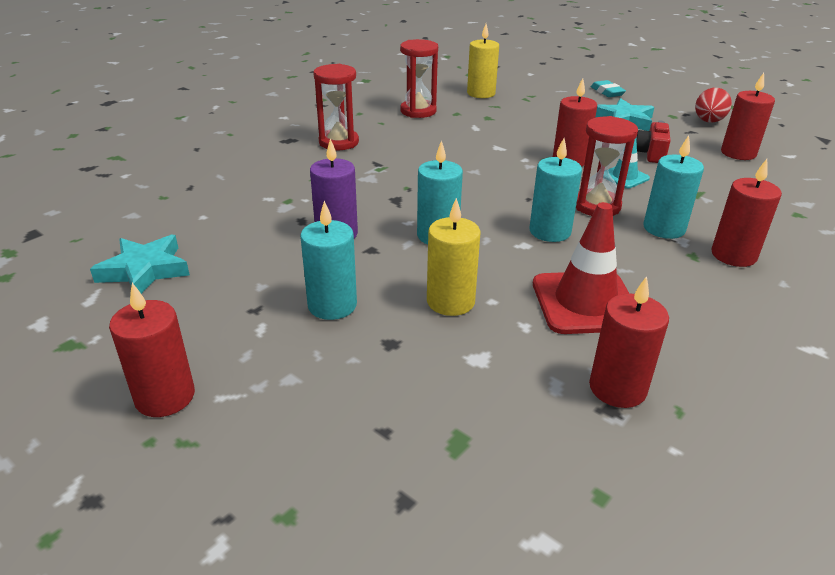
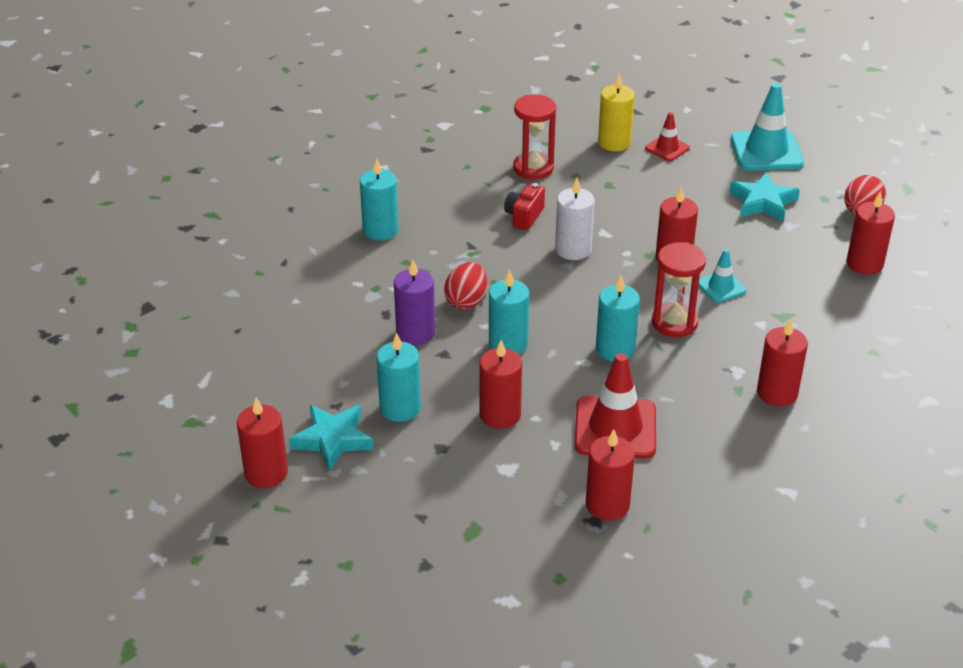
camera: 10 degrees right, 5 degrees up
(144, 270) = (246, 357): turquoise star -> turquoise star (332, 439)
(339, 142) = (437, 211): red hourglass -> none
(384, 204) = (466, 301): none -> red egg
(450, 301) = (500, 415): yellow candle -> red candle
(474, 160) = (573, 249): none -> white candle
(526, 94) = (667, 148): none -> red traffic cone
(607, 92) = (766, 151): turquoise eraser -> turquoise traffic cone
(650, 154) = (766, 257): red camera -> red camera (524, 216)
(664, 228) = (727, 356): turquoise candle -> turquoise candle (380, 230)

